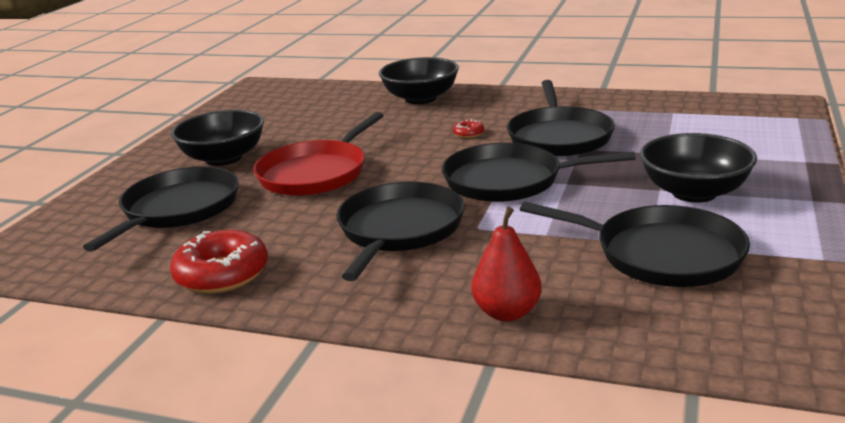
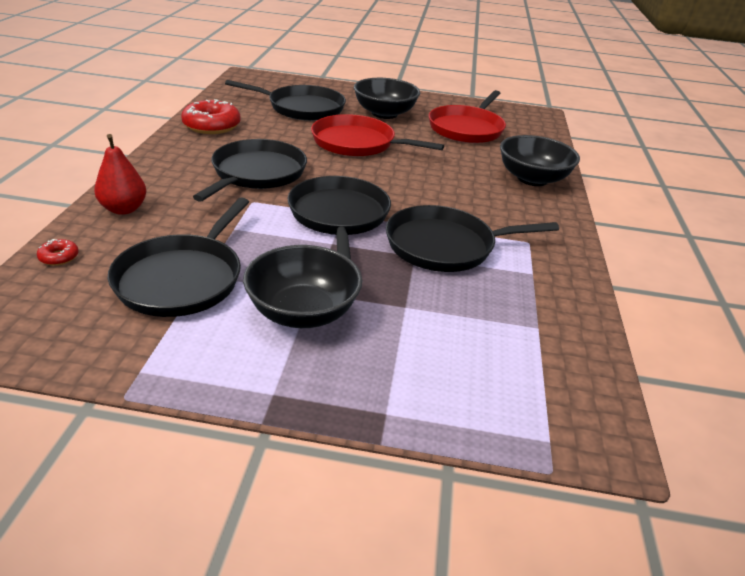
camera: 75 degrees right, 10 degrees up
(287, 118) = (467, 128): none -> red pan
(399, 230) = (256, 173): black pan -> black pan turned 75 degrees counterclockwise
(468, 133) = (446, 200): red donut -> red donut (59, 257)

